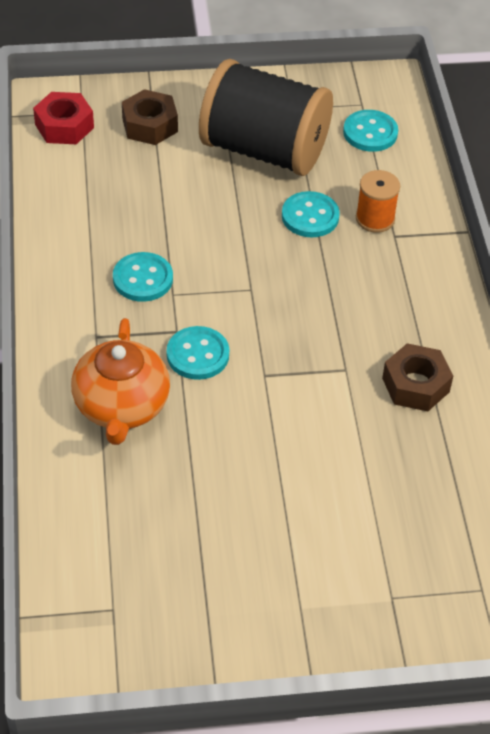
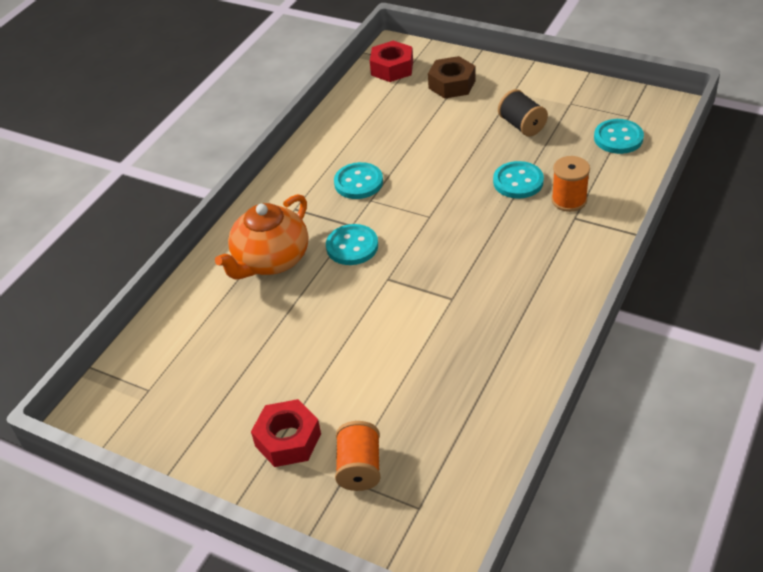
camera: 40 degrees right, 5 degrees down
(264, 150) = (522, 125): black spool -> black spool, size x0.43
(307, 588) = (288, 440): none -> red nut
(398, 580) = (359, 468): none -> orange spool
(415, 385) = (497, 331): brown nut -> none

